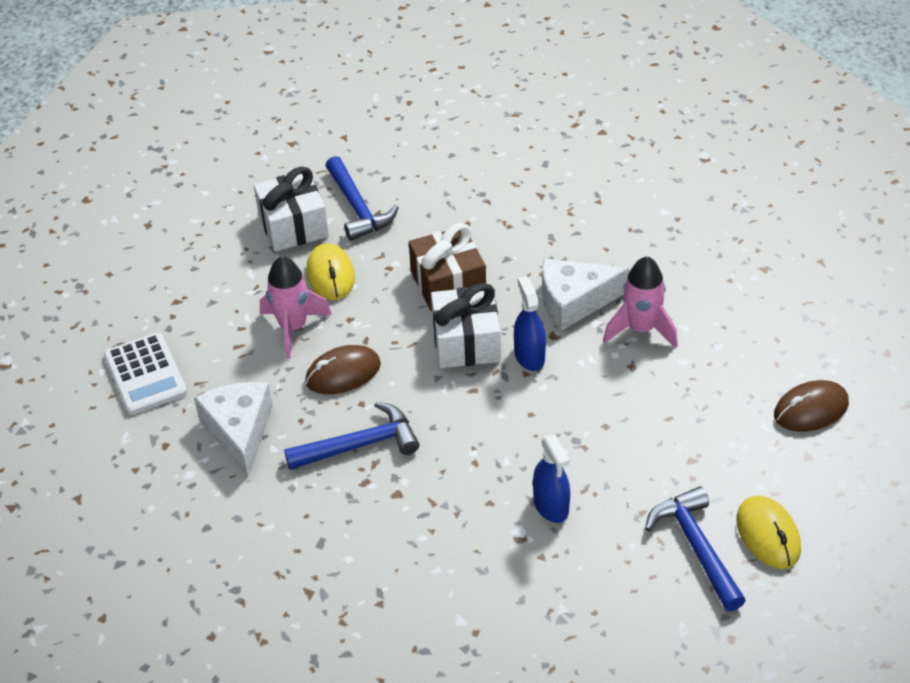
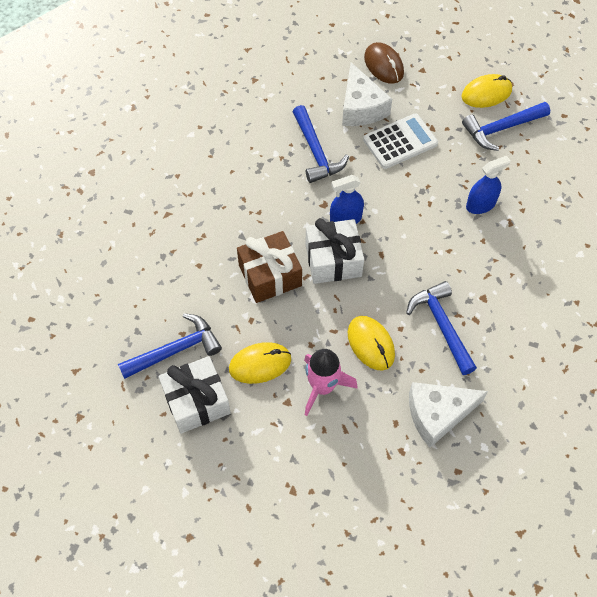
camera: 95 degrees left, 15 degrees up
(145, 374) = (382, 502): white calculator -> white calculator (400, 142)
(343, 373) = (370, 344): brown mouse -> yellow mouse
(574, 301) = (289, 191): white cheese -> white cheese (361, 107)
(640, 329) = (316, 152): pink rocket -> blue hammer

